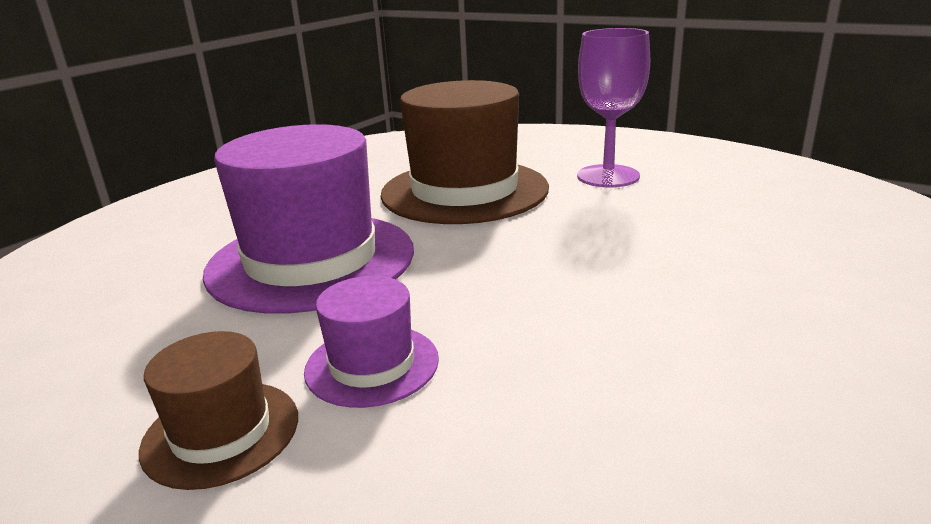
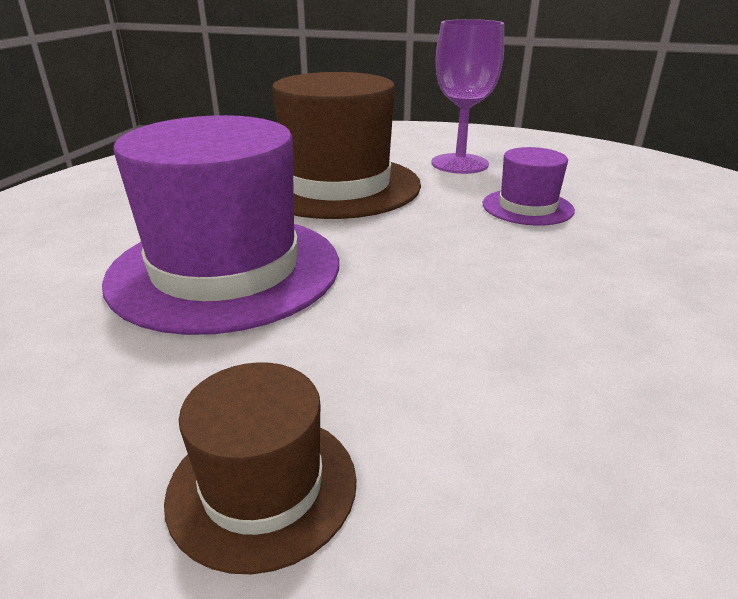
camera: 20 degrees left, 5 degrees up
(372, 365) = (380, 373): purple hat -> purple hat (527, 207)

